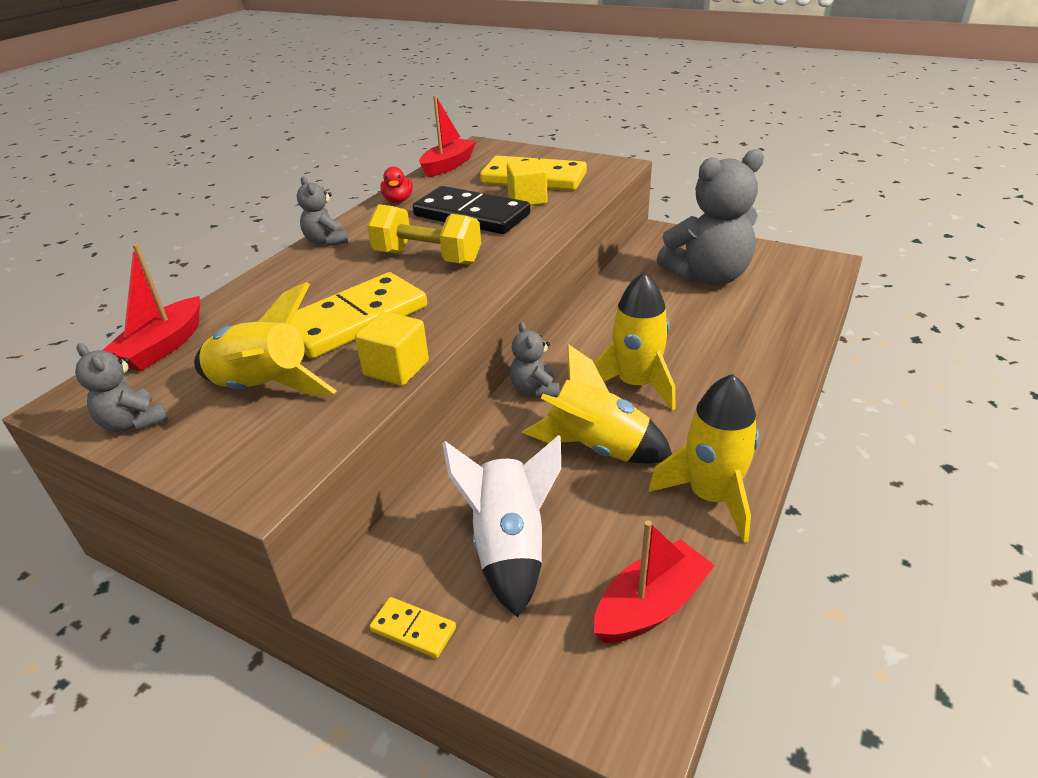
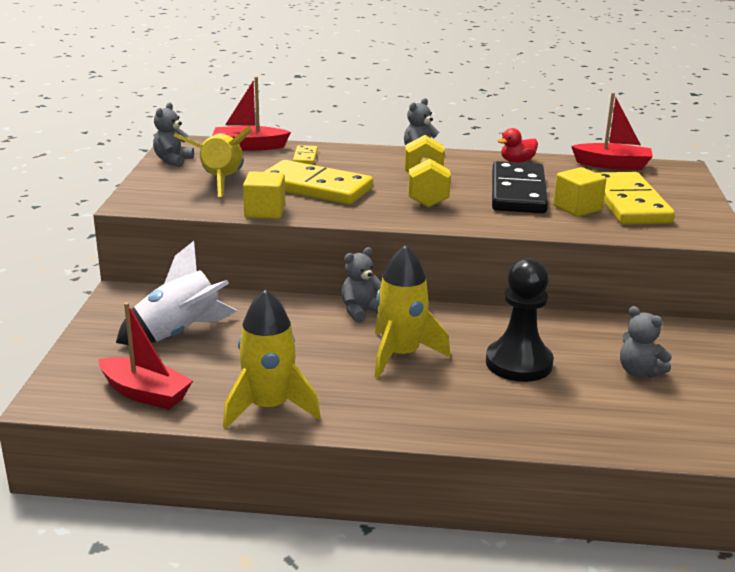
camera: 65 degrees right, 10 degrees down
(413, 629) = (101, 316): yellow domino -> yellow domino (305, 157)
(596, 448) = (302, 349): yellow rocket -> none
(675, 325) = (519, 363): none -> black pawn
(708, 276) = (639, 372): grey teddy bear -> grey teddy bear, size x0.46

